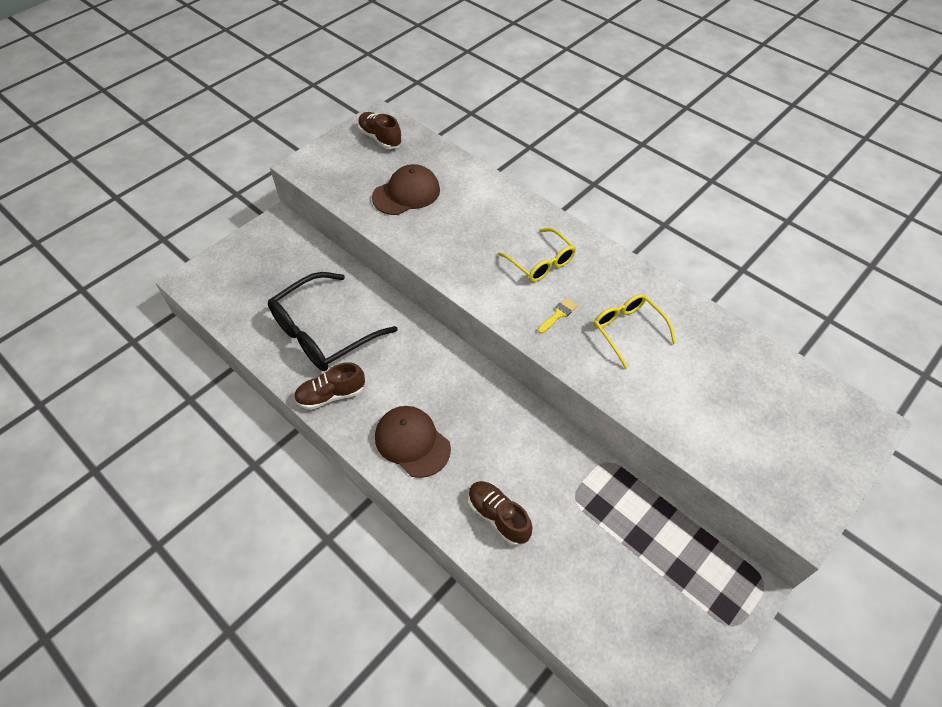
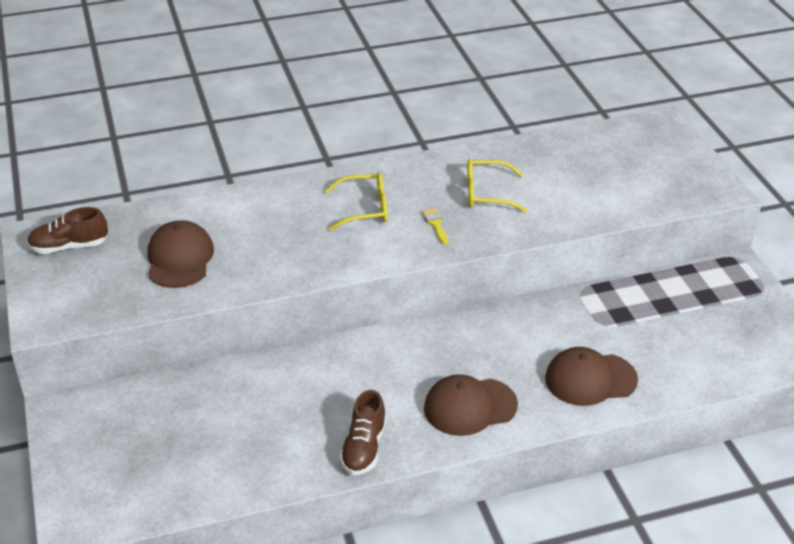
camera: 60 degrees left, 15 degrees down
(323, 332) = (273, 426): black glasses -> none
(498, 516) = (590, 379): brown shoe -> brown cap

